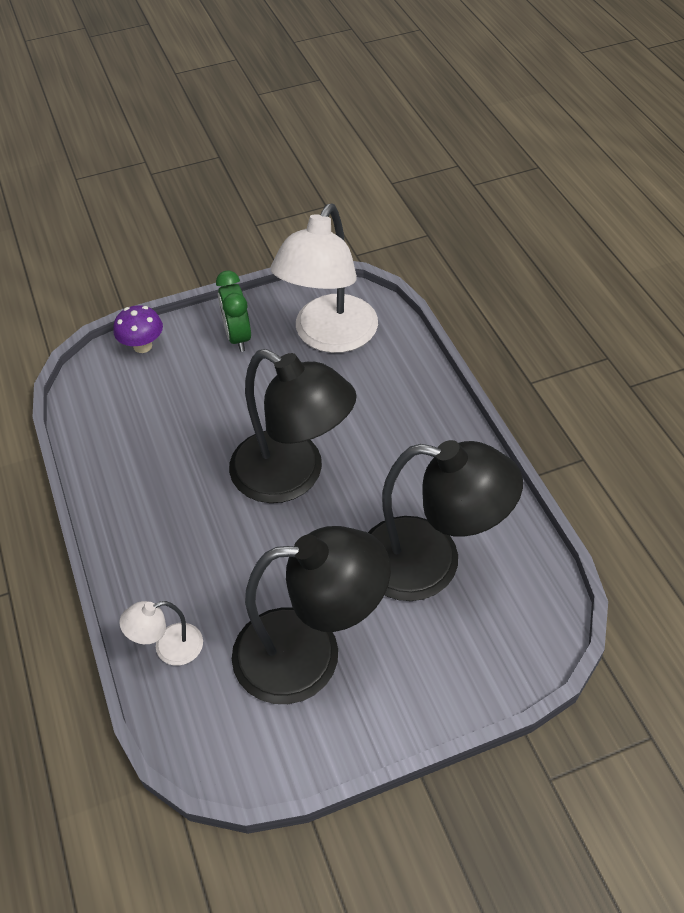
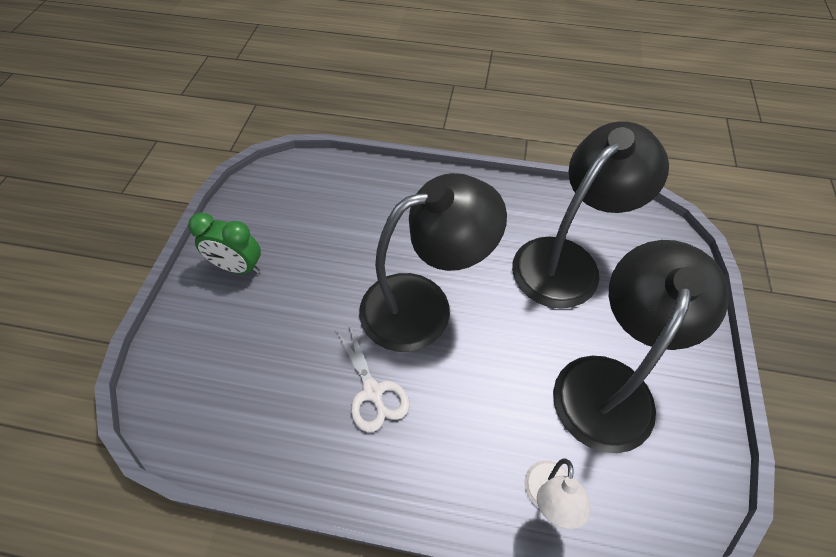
camera: 60 degrees left, 5 degrees up
(142, 346) = (172, 347): purple mushroom -> none
(186, 485) = (372, 392): none -> white scissors
(329, 337) = (300, 207): white lamp -> none

